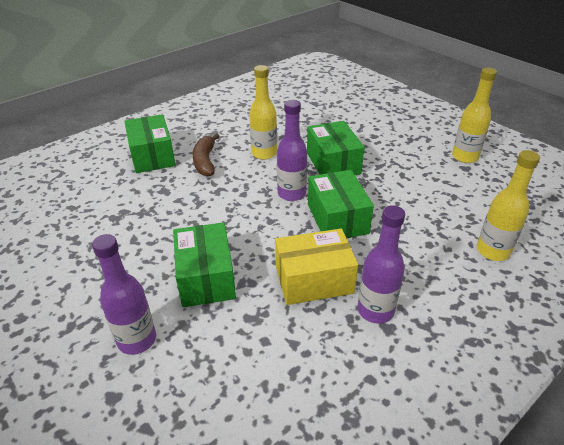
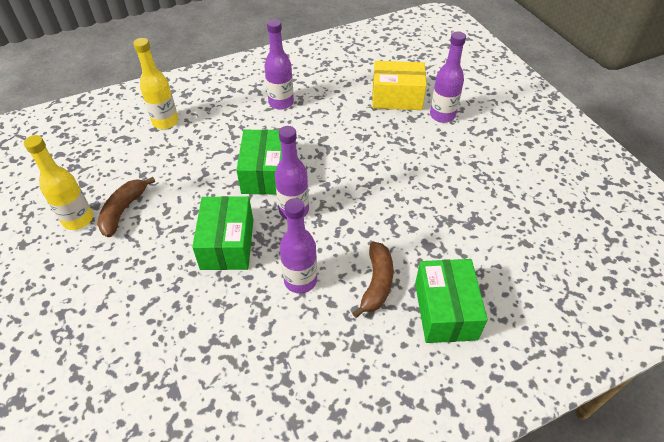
camera: 165 degrees left, 10 degrees up
(206, 277) = (392, 145): green box -> none
(264, 153) = (300, 280): yellow bottle -> purple bottle
(314, 280) = (312, 128): yellow box -> yellow box (397, 97)
(437, 168) = (123, 210): none -> brown banana

